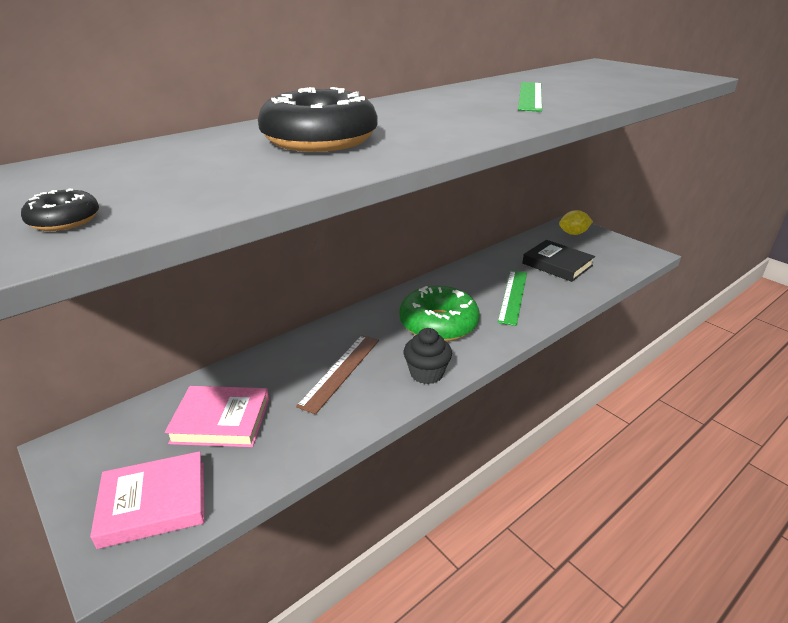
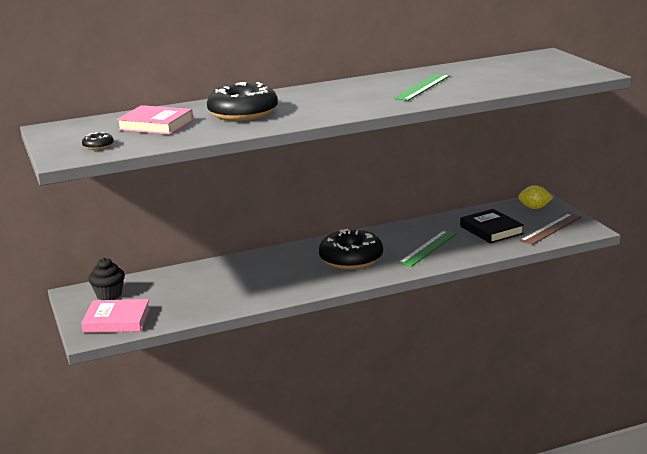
camera: 20 degrees right, 10 degrees down
(221, 421) = (168, 292): pink book -> pink book (155, 125)
(341, 371) = (259, 277): brown ruler -> brown ruler (551, 229)
(426, 373) = (318, 285): black cupcake -> black cupcake (109, 295)
(438, 324) = (351, 259): green donut -> black donut

